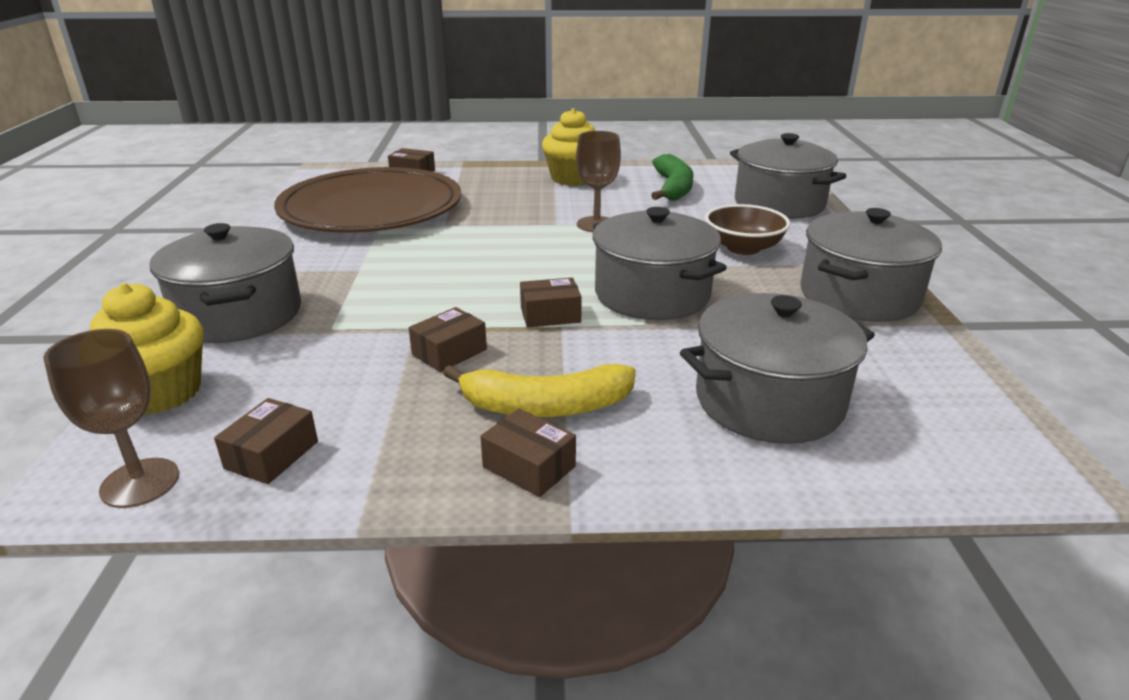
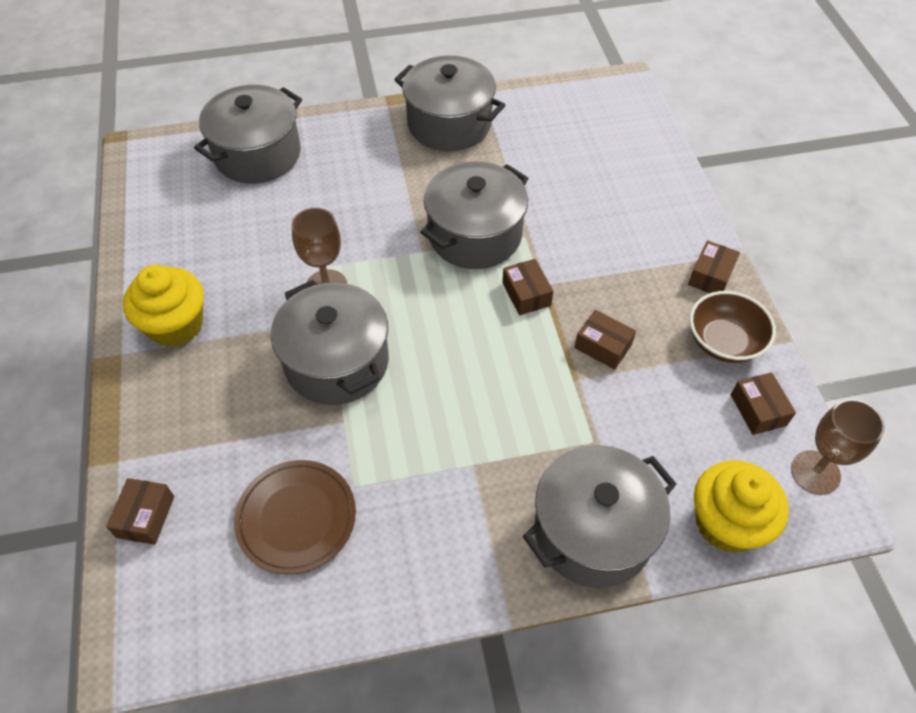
camera: 100 degrees left, 25 degrees up
(272, 455) = (758, 410): brown box -> brown box turned 60 degrees clockwise
(371, 208) = (296, 518): brown plate -> brown plate, size x0.51
(545, 406) = (649, 277): yellow banana -> none
(673, 188) = (211, 232): green banana -> none
(743, 248) = (370, 181): brown bowl -> brown bowl (724, 342)
(769, 401) = (603, 175): grey pot -> grey pot (336, 362)

